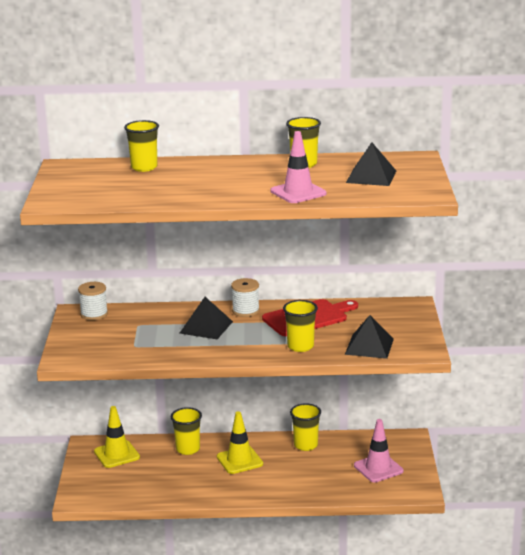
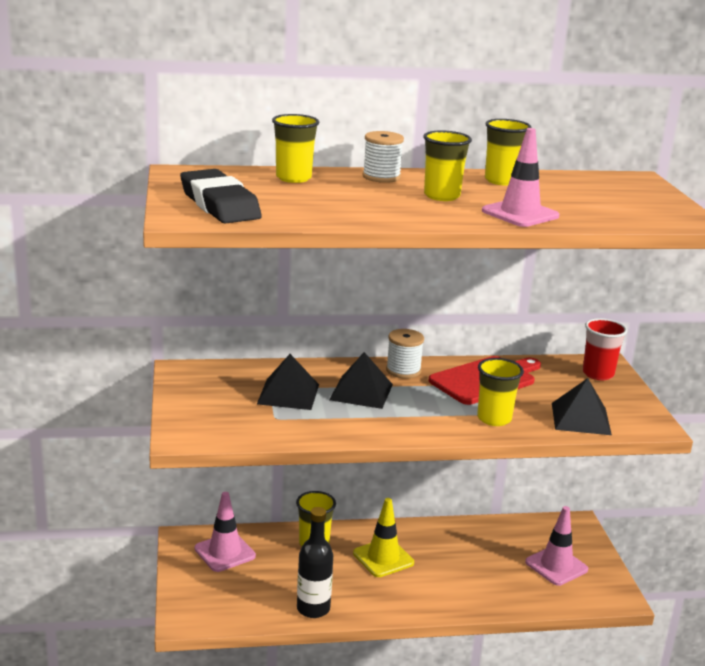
camera: 10 degrees left, 0 degrees up
(80, 192) = (219, 205): none -> black eraser
(94, 314) = (207, 374): white spool -> white spool (381, 177)
(116, 454) = (225, 552): yellow traffic cone -> pink traffic cone
(174, 494) = (313, 608): none -> black bottle
(305, 445) = (458, 536): yellow cup -> yellow cup (441, 196)
(371, 176) = (599, 197): black pyramid -> black pyramid (288, 394)
(402, 312) = (598, 374): none -> red cup

